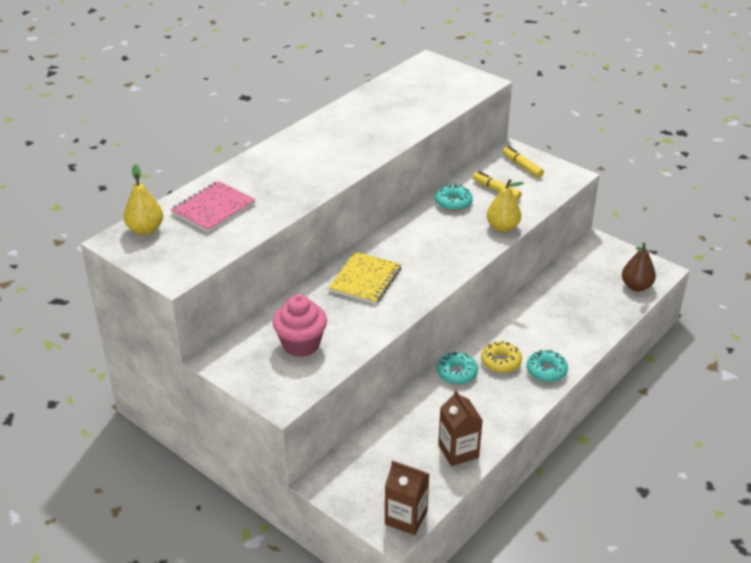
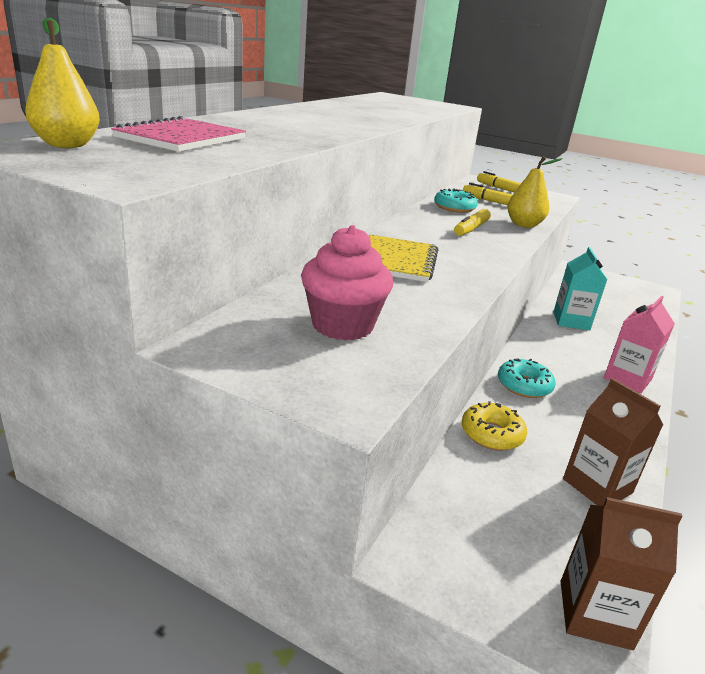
camera: 15 degrees left, 10 degrees down
(449, 235) = (471, 229): none -> yellow marker
(501, 362) = (567, 371): yellow donut -> yellow donut (491, 434)
(541, 309) = (571, 321): none -> turquoise carton
(546, 371) = (627, 379): turquoise donut -> pink carton
(636, 286) = (646, 301): brown pear -> none

